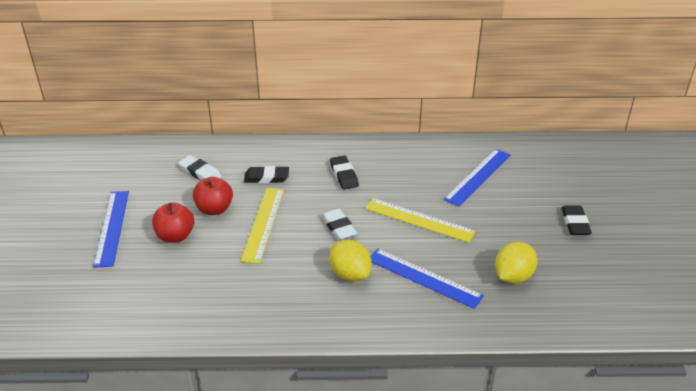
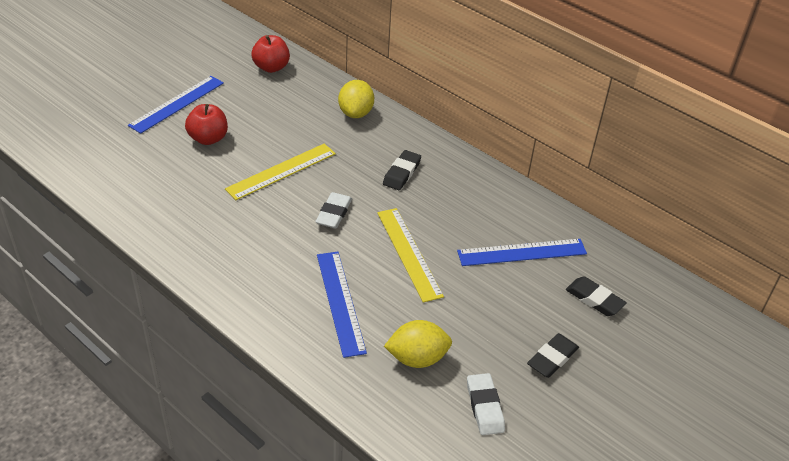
camera: 40 degrees right, 5 degrees up
(200, 172) = (293, 99): white eraser -> white eraser (484, 407)
(214, 209) = (263, 136): red apple -> red apple (271, 67)
(266, 177) = (336, 135): black eraser -> black eraser (594, 299)
(350, 274) = (288, 256): yellow lemon -> yellow lemon (356, 113)

